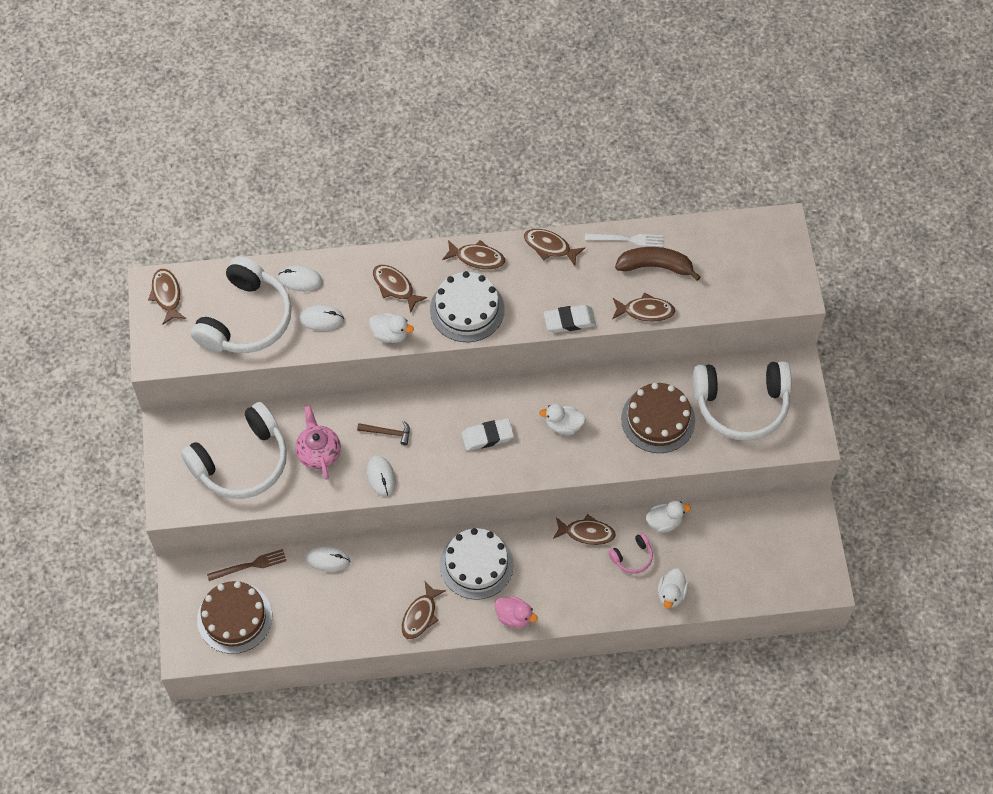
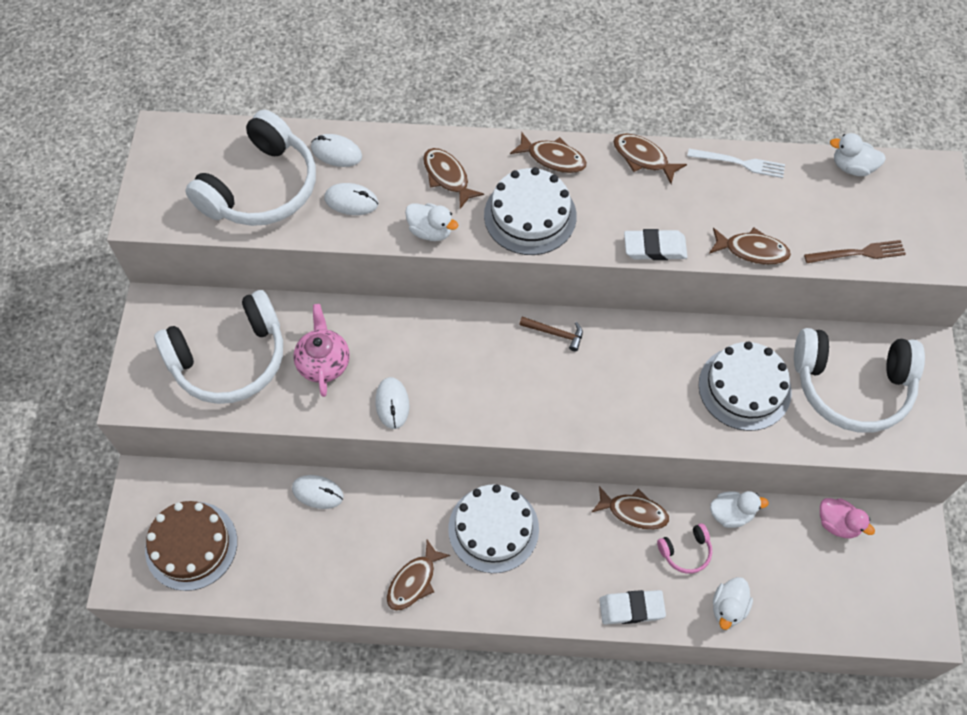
camera: 10 degrees right, 0 degrees up
(167, 295) = (176, 147): brown fish -> none
(250, 565) = (224, 484): brown fork -> brown fork (858, 253)
(388, 433) = (411, 352): brown hammer -> brown hammer (555, 333)
(487, 436) = (531, 375): white eraser -> white eraser (631, 608)
(514, 617) = (528, 603): pink duck -> pink duck (837, 523)
(563, 425) = (626, 377): white duck -> white duck (852, 167)
(655, 266) = (771, 199): brown banana -> none
(658, 419) = (744, 388): brown cake -> white cake

